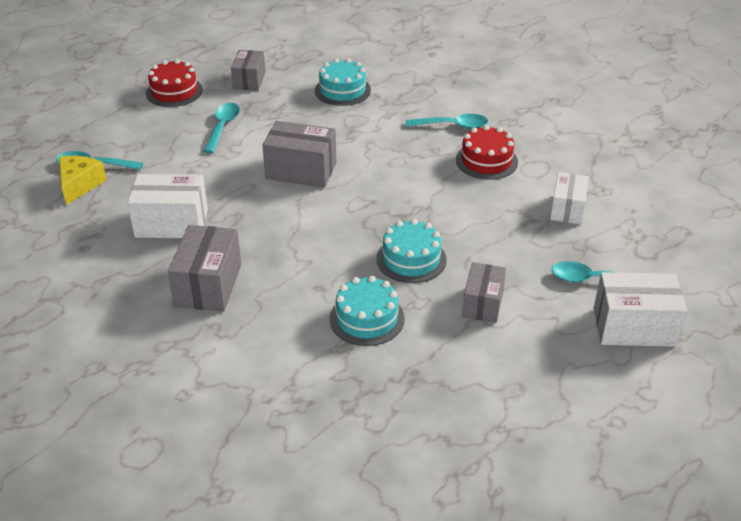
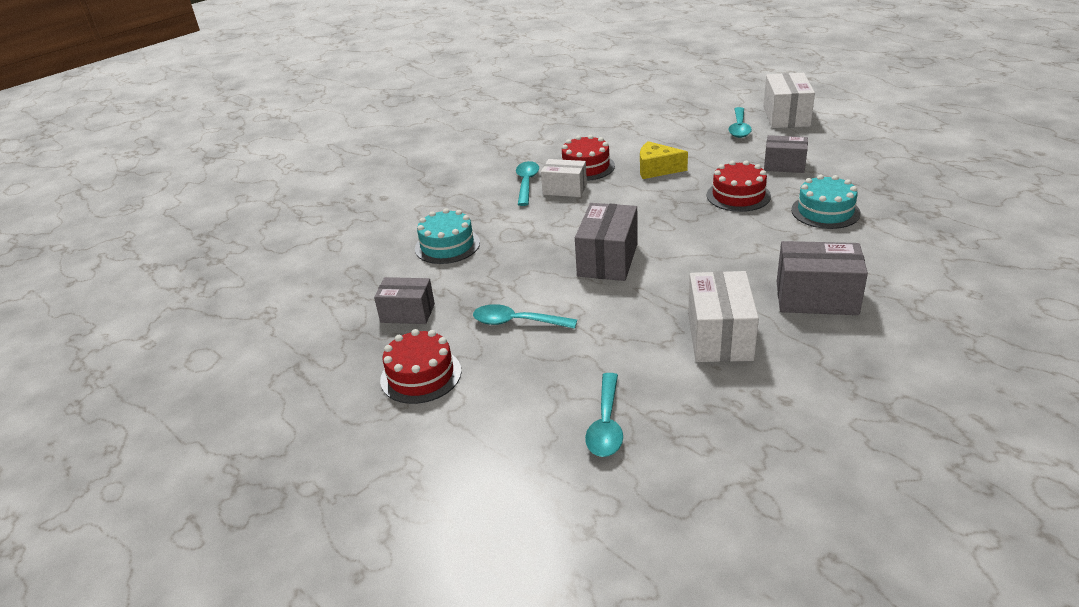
camera: 85 degrees left, 5 degrees down
(79, 185) = (654, 430): yellow cheese -> yellow cheese (657, 169)
(411, 259) = (738, 195): turquoise cake -> red cake
(567, 209) = (653, 135): white box -> white box (565, 189)

